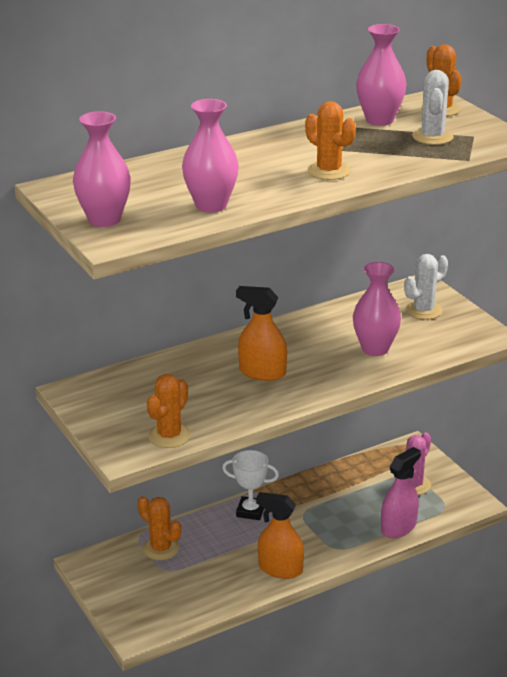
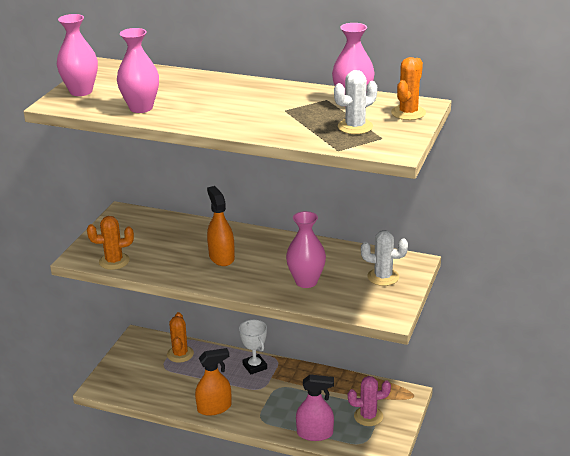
camera: 50 degrees right, 0 degrees up
(280, 569) = (214, 408): orange spray bottle -> orange spray bottle turned 90 degrees clockwise
(329, 171) = (243, 118): orange cactus -> none

